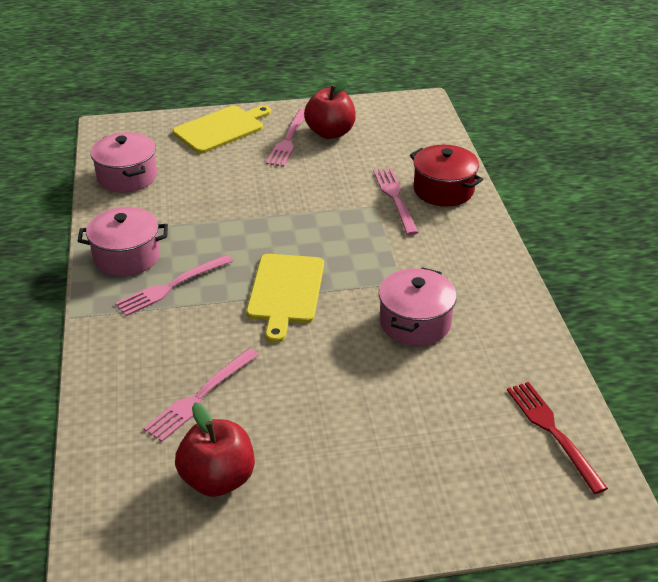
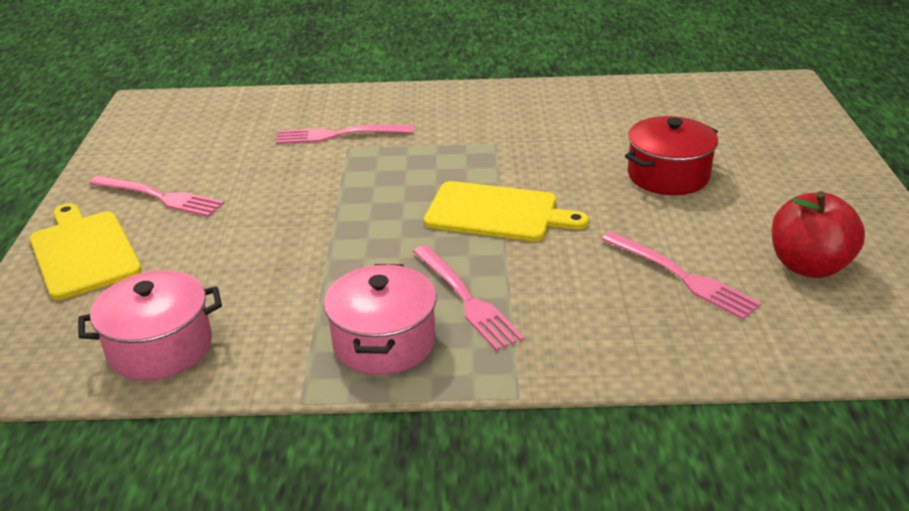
camera: 80 degrees left, 5 degrees down
(330, 133) = (166, 166): red apple -> none
(415, 322) = (562, 141): pink pot -> none
(443, 190) = (337, 107): red pot -> red pot (668, 175)
(551, 431) = (709, 96): red fork -> none

